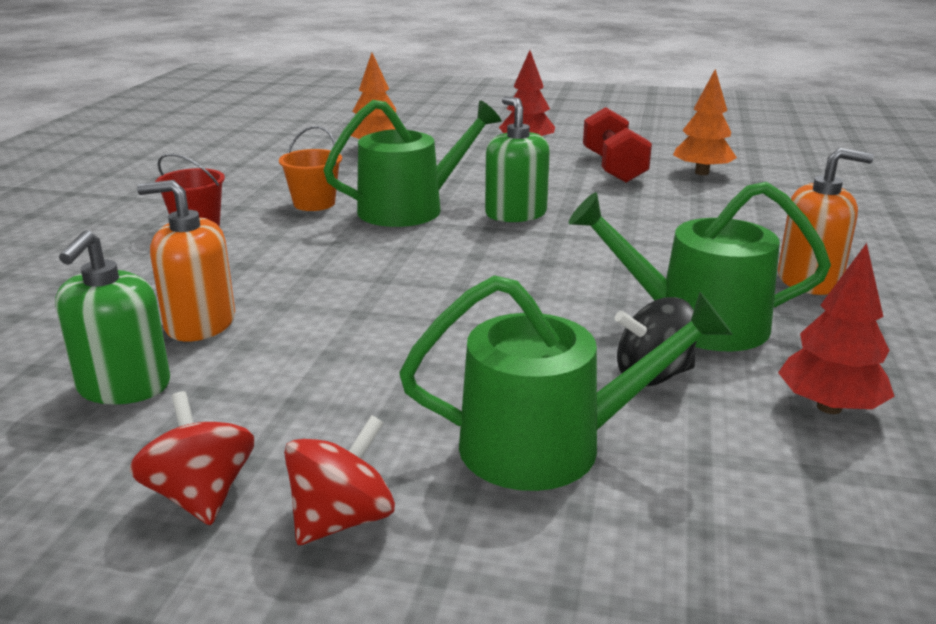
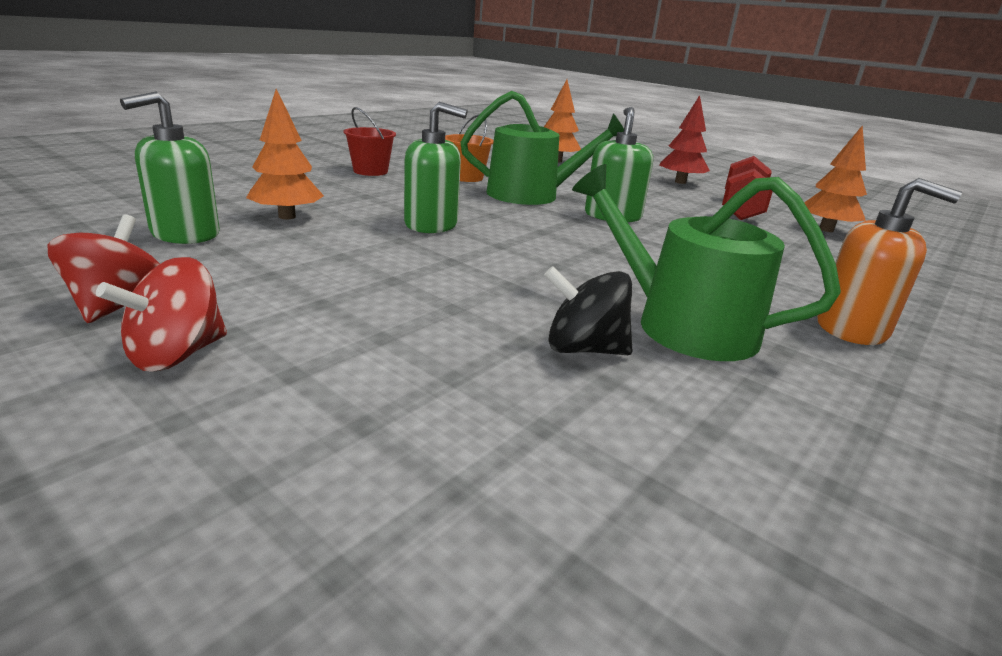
camera: 25 degrees right, 0 degrees up
(200, 324) = (287, 216): orange soap dispenser -> orange tree
(342, 519) = (176, 355): red spinning top -> red spinning top turned 150 degrees clockwise
(363, 283) = (431, 224): none -> green soap dispenser
(548, 445) = (412, 366): green watering can -> none
(829, 407) = (746, 437): red tree -> none

